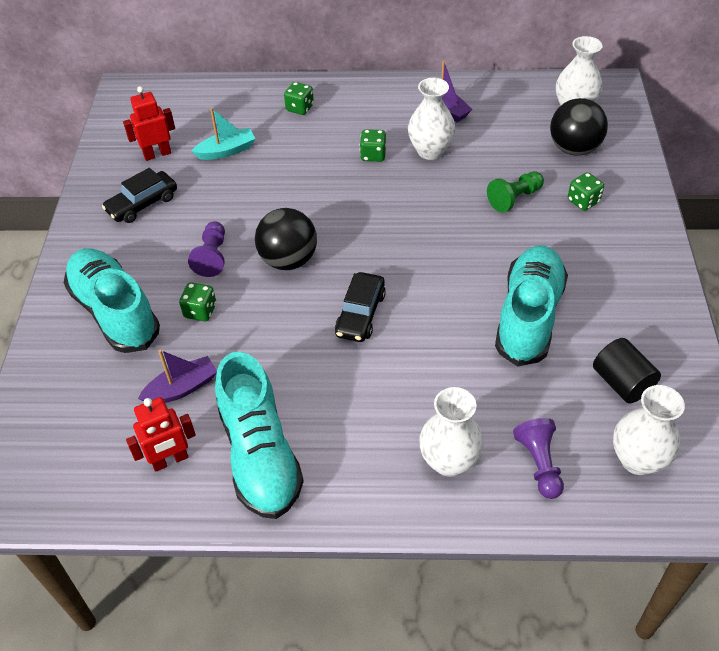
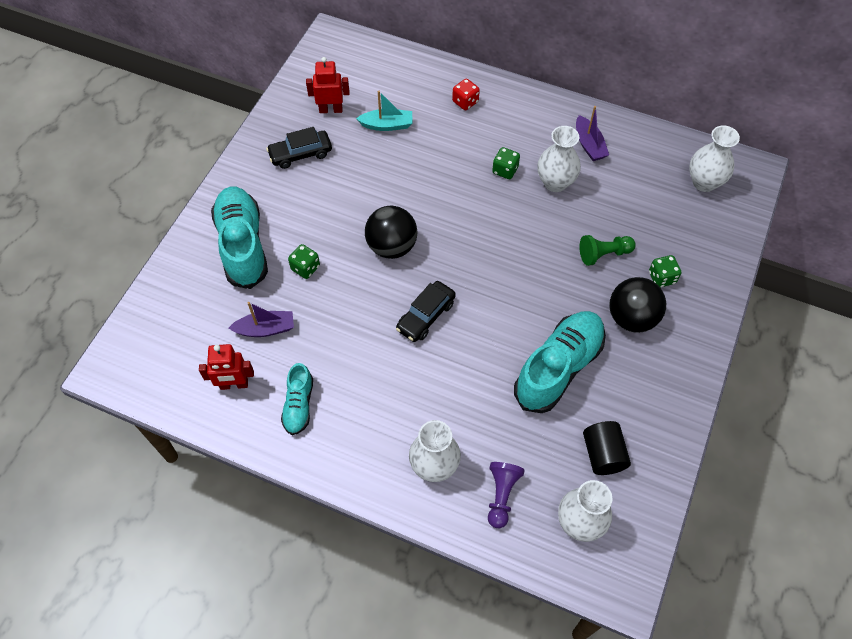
camera: 20 degrees right, 10 degrees up
(212, 257) = (334, 222): purple pawn -> none
(260, 454) = (299, 405): turquoise shoe -> turquoise shoe, size x0.53
(300, 108) = (465, 102): green dice -> red dice
(574, 148) = (682, 223): black ball -> black ball (631, 318)

